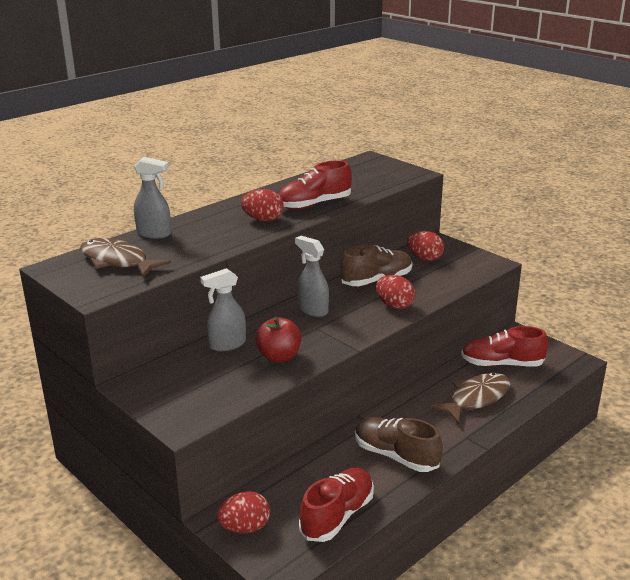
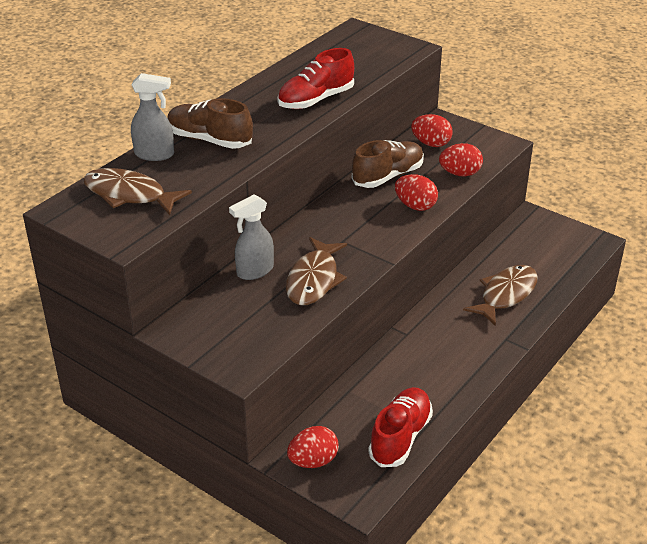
camera: 10 degrees left, 10 degrees up
(263, 219) = (267, 125): red egg -> red egg (460, 173)
(279, 356) = (314, 280): red apple -> brown fish
(313, 310) = (331, 220): grey spray bottle -> none
(395, 456) = (440, 367): brown shoe -> brown shoe (209, 140)
(501, 364) = (522, 253): red shoe -> none

